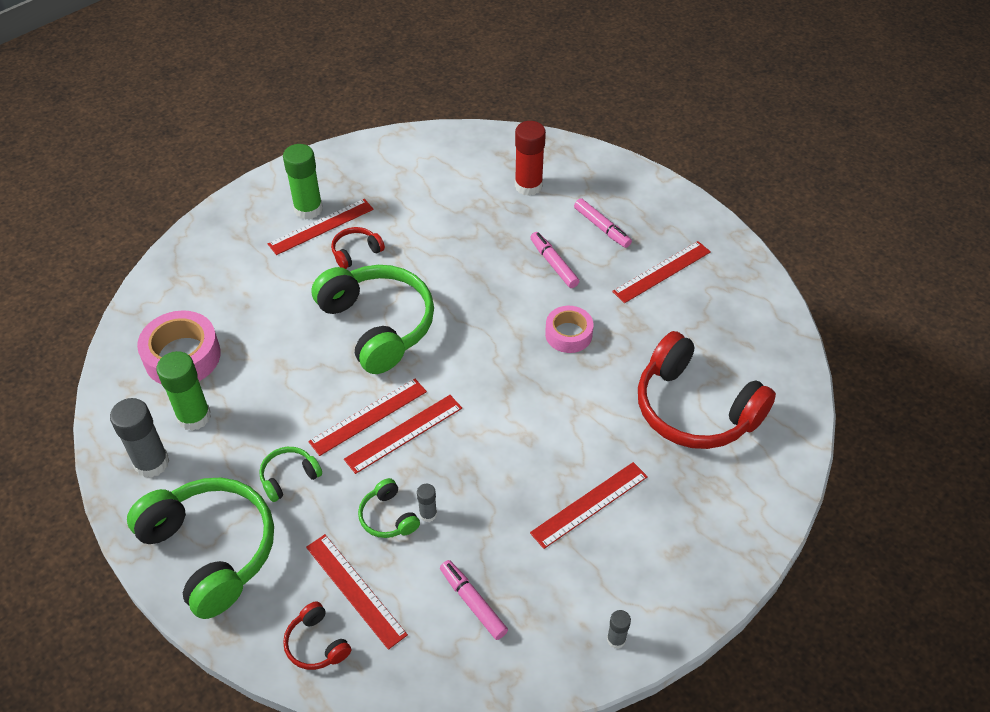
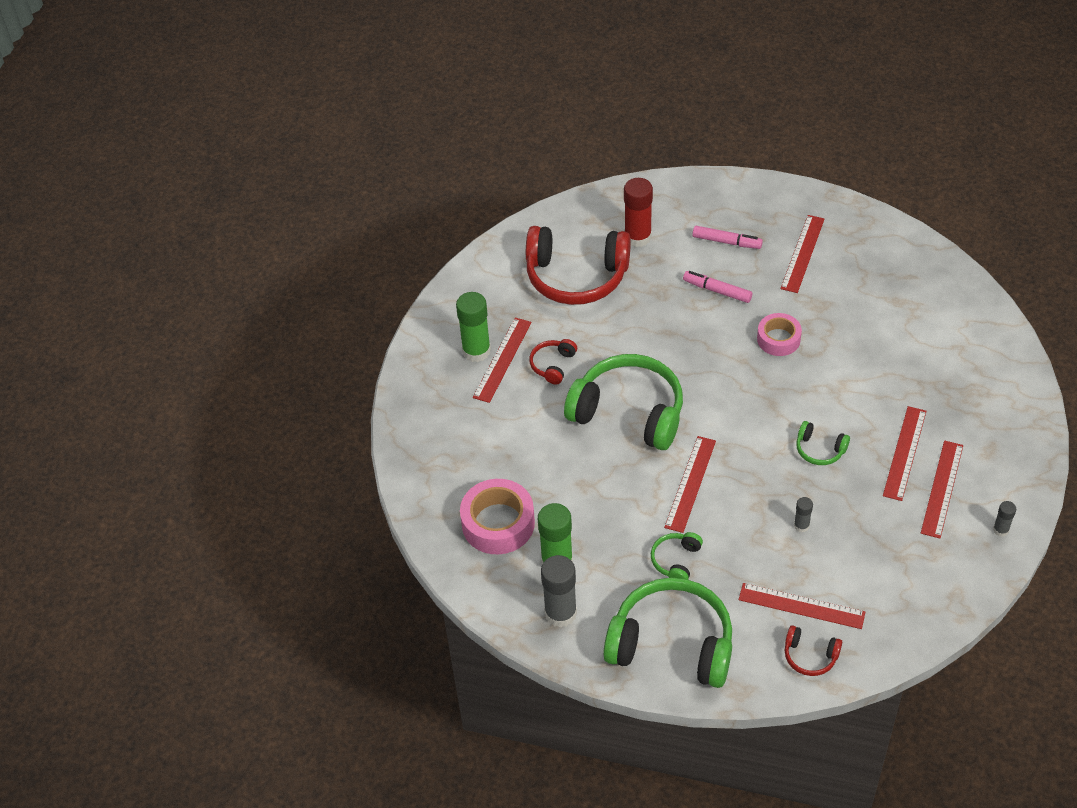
camera: 30 degrees left, 0 degrees up
(388, 517) = (775, 544): green headphones -> green headphones (819, 450)
(404, 433) = (729, 480): red ruler -> red ruler (942, 489)
(473, 603) = (888, 564): pink marker -> none
(695, 409) = (915, 344): red headphones -> red headphones (576, 276)

